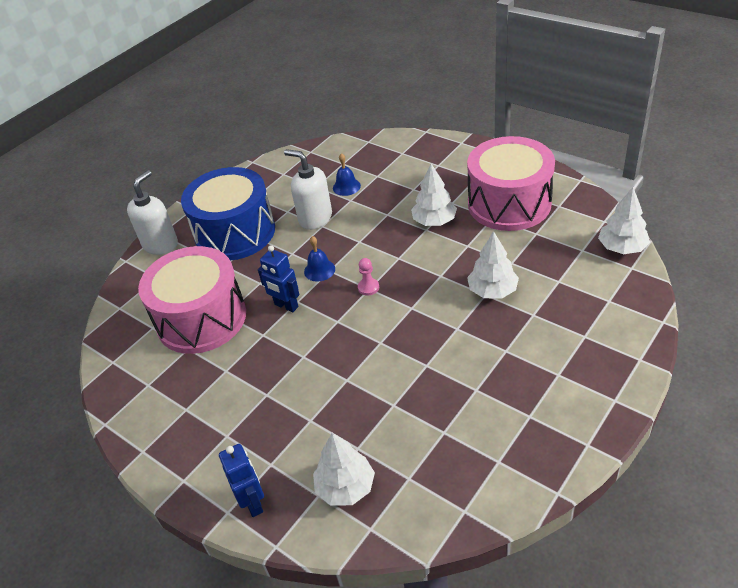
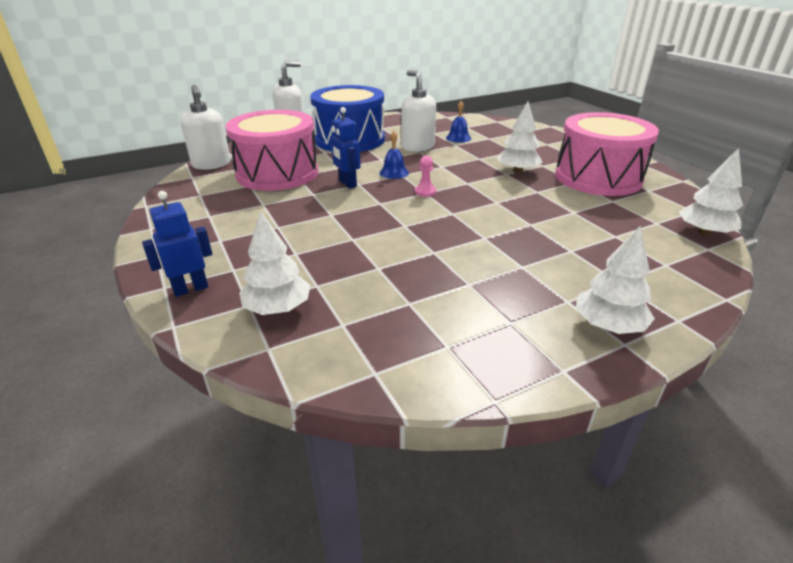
camera: 20 degrees right, 10 degrees down
(116, 334) = (211, 164): none -> white soap dispenser
(253, 502) = (190, 289): blue robot -> blue robot turned 120 degrees counterclockwise
(492, 291) = (540, 224): white tree -> white tree (608, 325)

